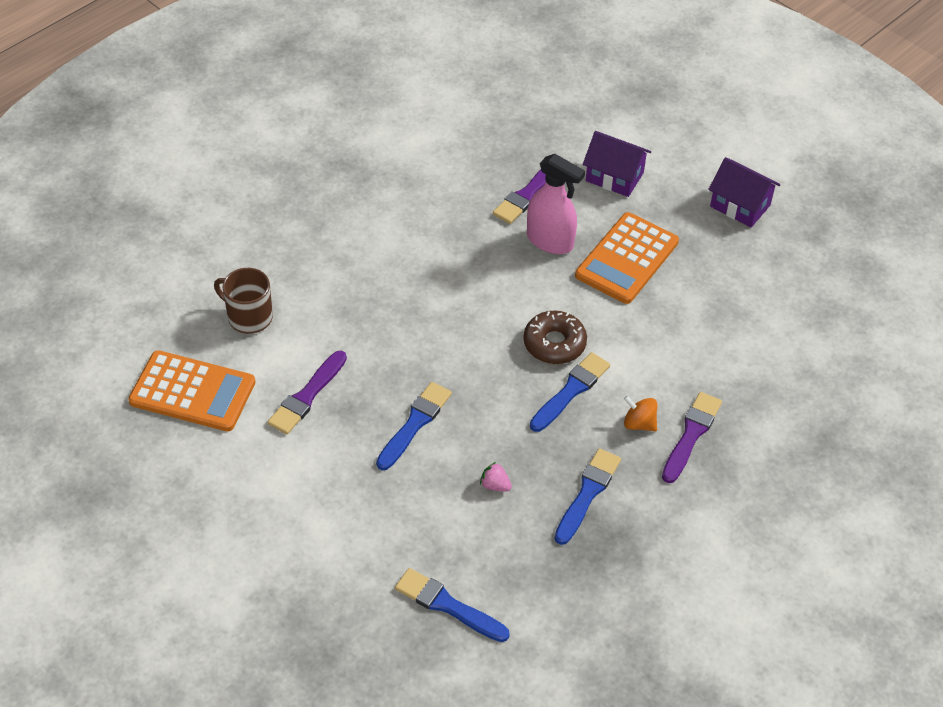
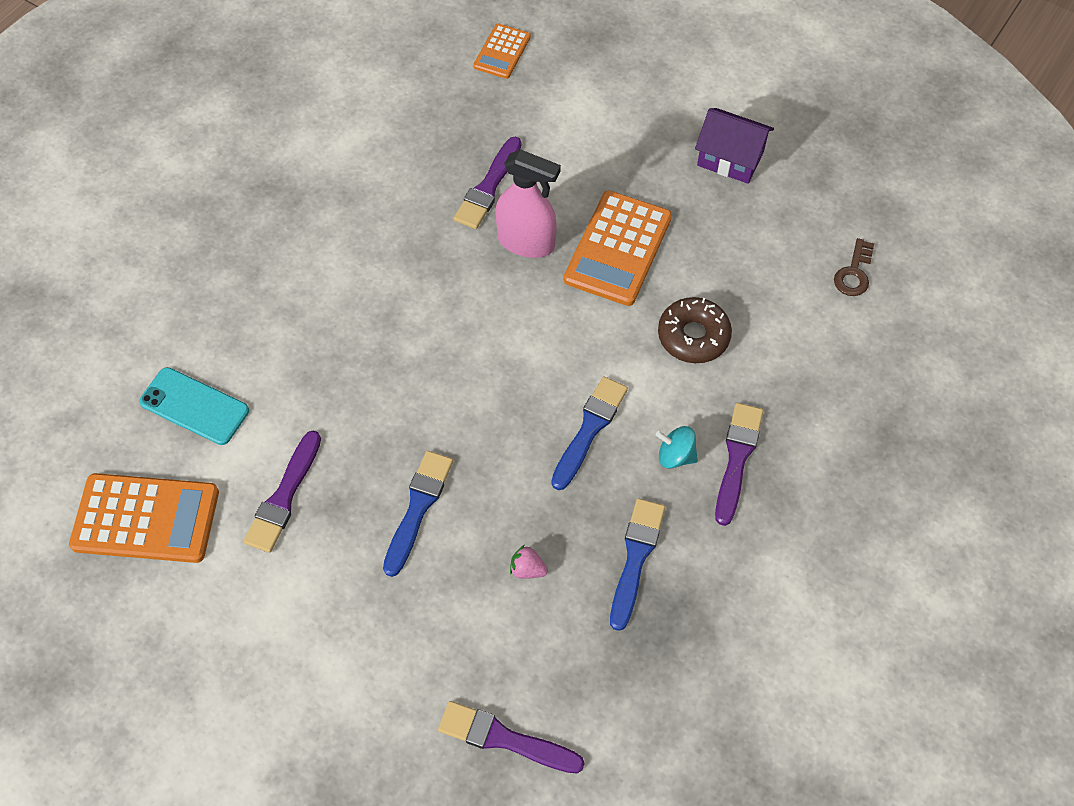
camera: 10 degrees left, 10 degrees up
(249, 317) = (194, 406): brown mug -> turquoise phone
(448, 605) = (504, 738): blue brush -> purple brush
(554, 343) = (558, 372): brown donut -> brown donut (693, 336)
(562, 92) = (502, 52): none -> orange calculator
(614, 177) = (582, 147): purple house -> none
(639, 423) = (675, 456): orange spinning top -> turquoise spinning top
(826, 311) = (854, 273): none -> brown key

